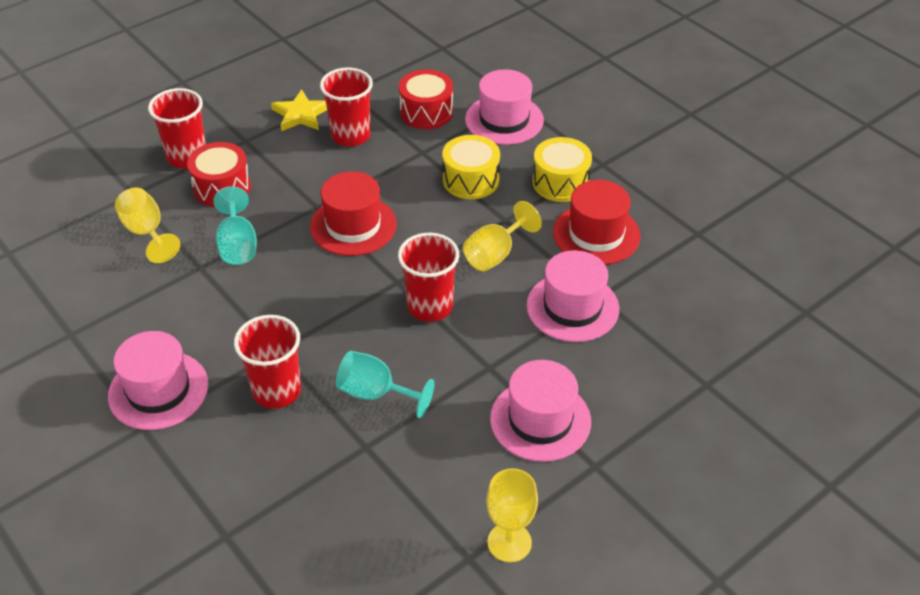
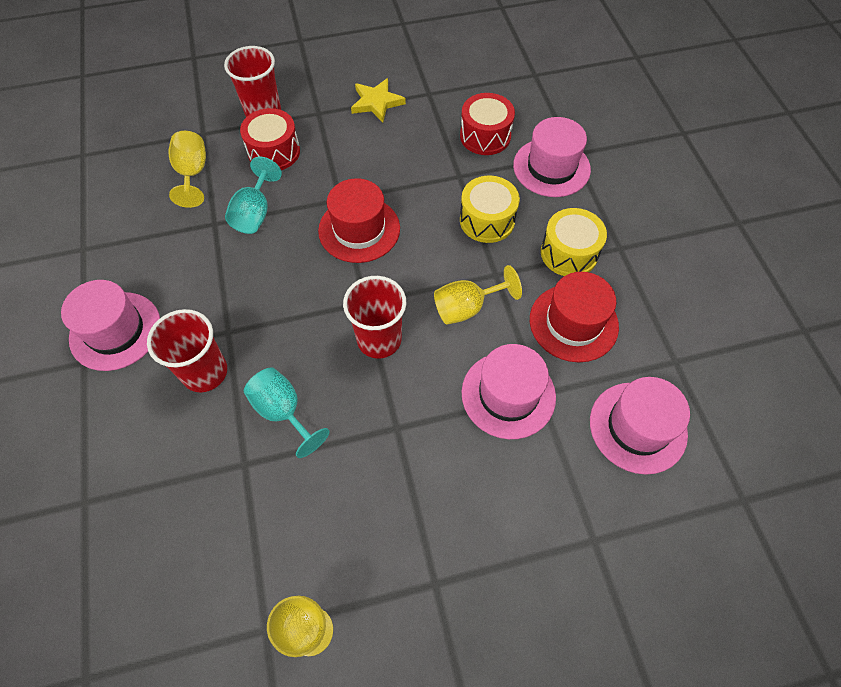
camera: 25 degrees right, 15 degrees up
(351, 135) = (407, 137): red cup -> none
(540, 420) = (411, 507): pink hat -> pink hat (638, 427)

